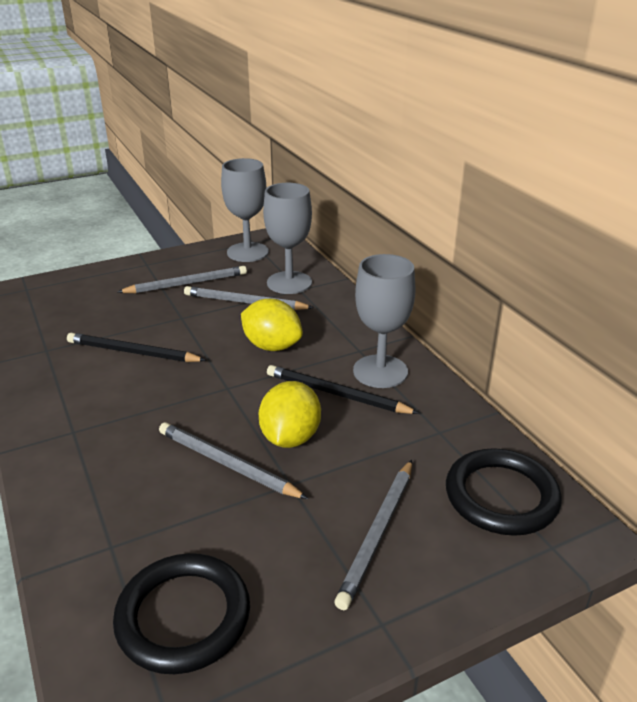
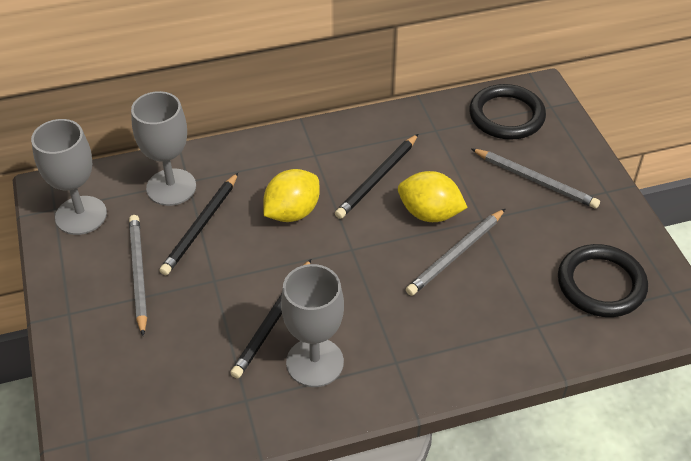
camera: 80 degrees left, 15 degrees up
(245, 302) = (201, 226): grey pencil -> black pencil
(380, 371) = (351, 147): grey goblet -> grey goblet (315, 362)

